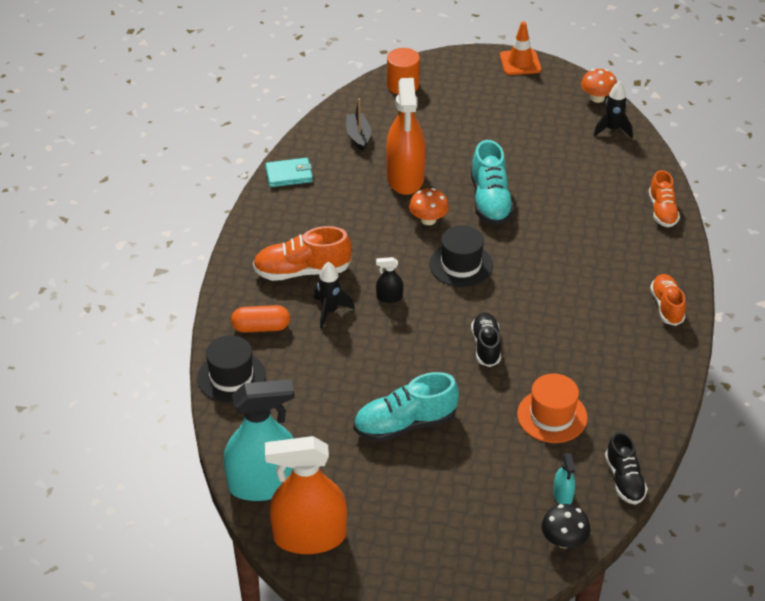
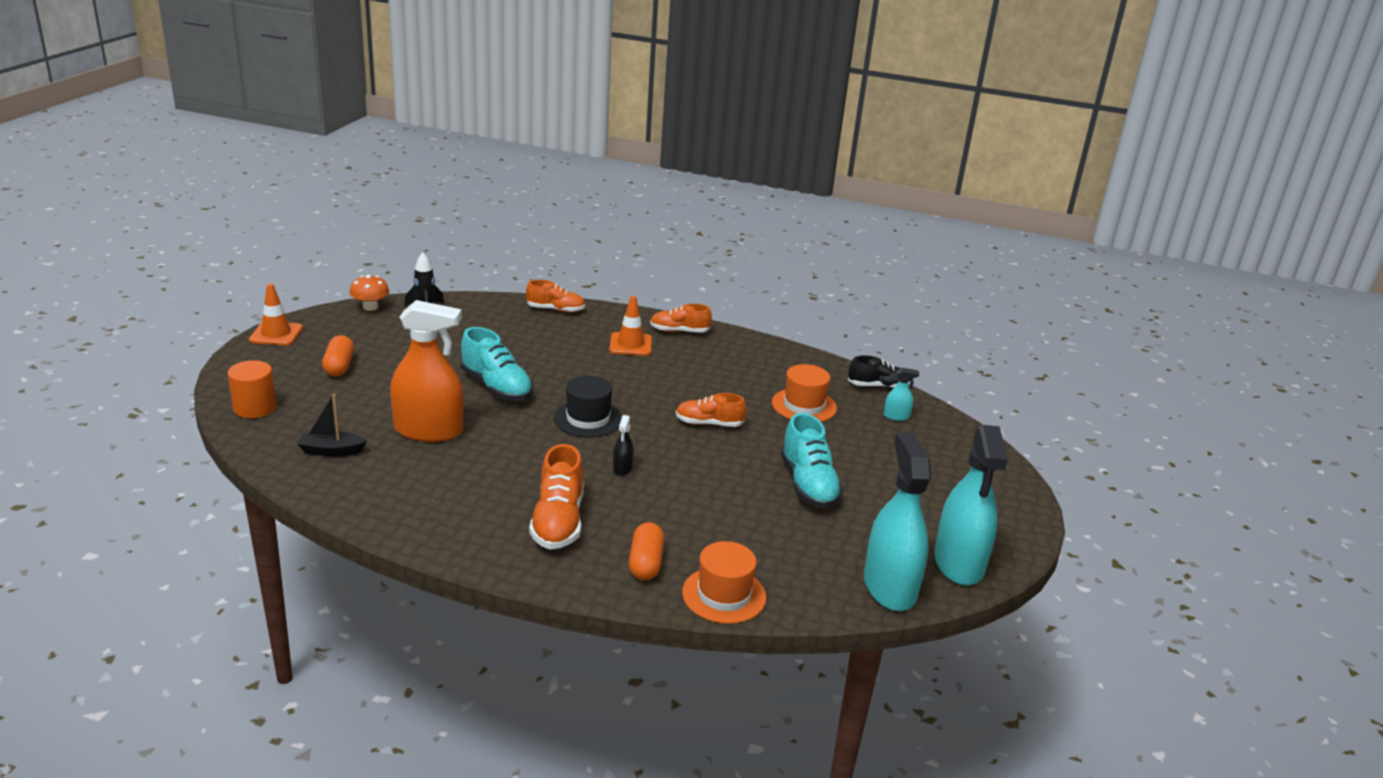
camera: 85 degrees left, 15 degrees down
(231, 377) = (724, 595): black hat -> orange hat
(289, 175) = (372, 510): turquoise wallet -> none
(309, 537) = (958, 563): orange spray bottle -> turquoise spray bottle
(330, 311) = (632, 510): black rocket -> none
(428, 220) = (508, 427): orange mushroom -> none
(484, 108) = (339, 366): none -> orange capsule
(486, 346) = (709, 423): black shoe -> orange shoe
(490, 201) = (496, 387): turquoise shoe -> turquoise shoe turned 45 degrees clockwise
(564, 540) = (946, 424): black mushroom -> none
(616, 274) = (630, 344): none -> orange traffic cone

